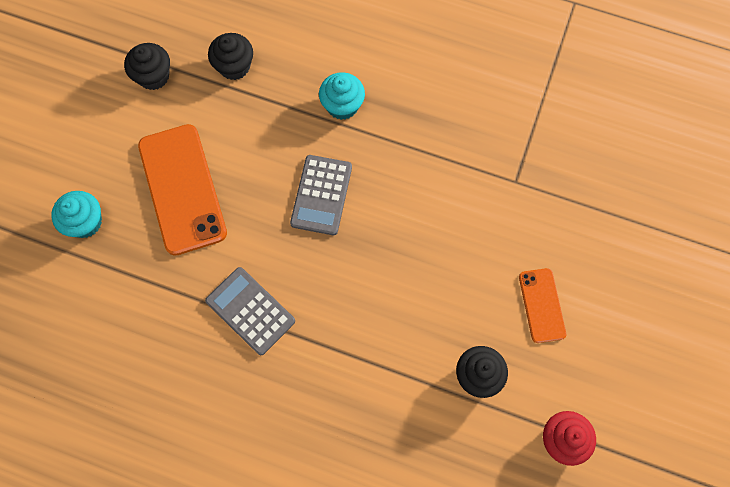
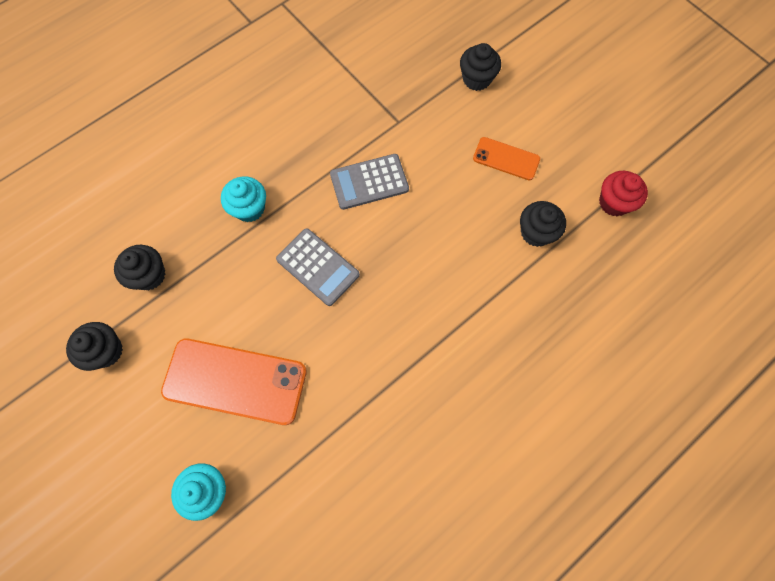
camera: 60 degrees left, 0 degrees up
(250, 311) = (384, 379): grey calculator -> grey calculator (369, 182)
(616, 229) = (476, 79): none -> black cupcake

